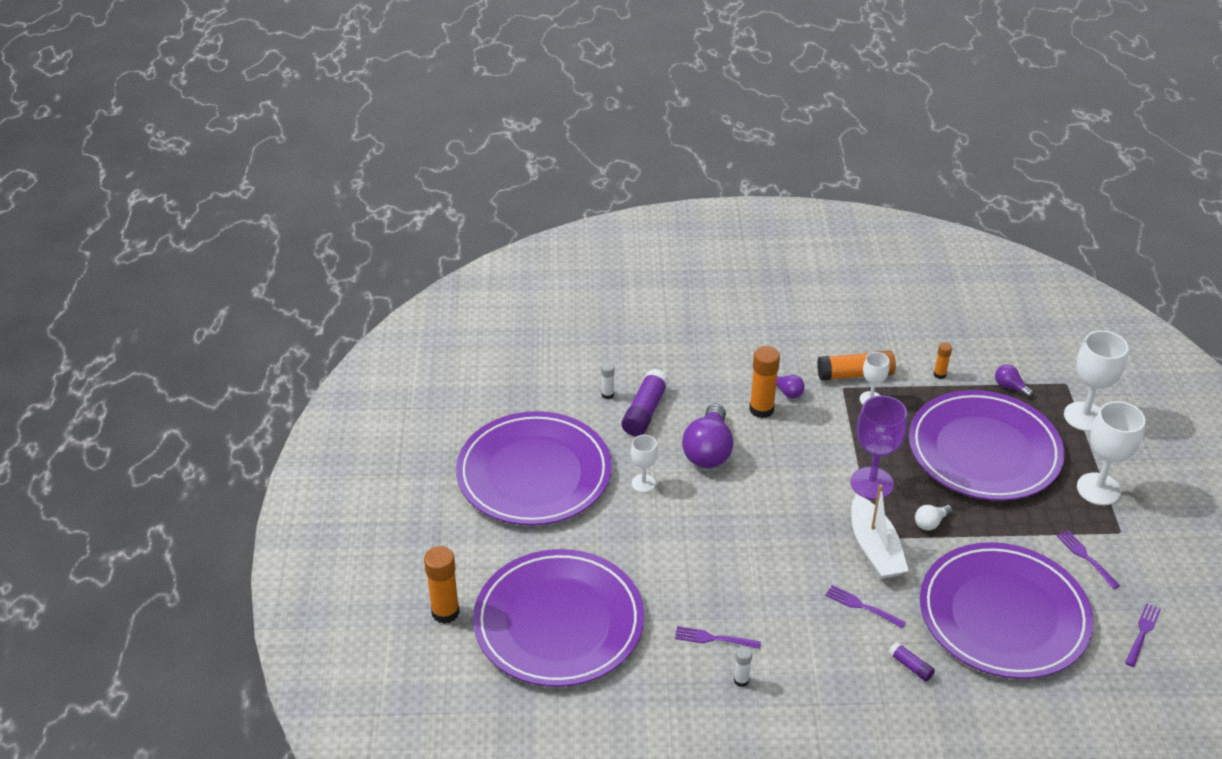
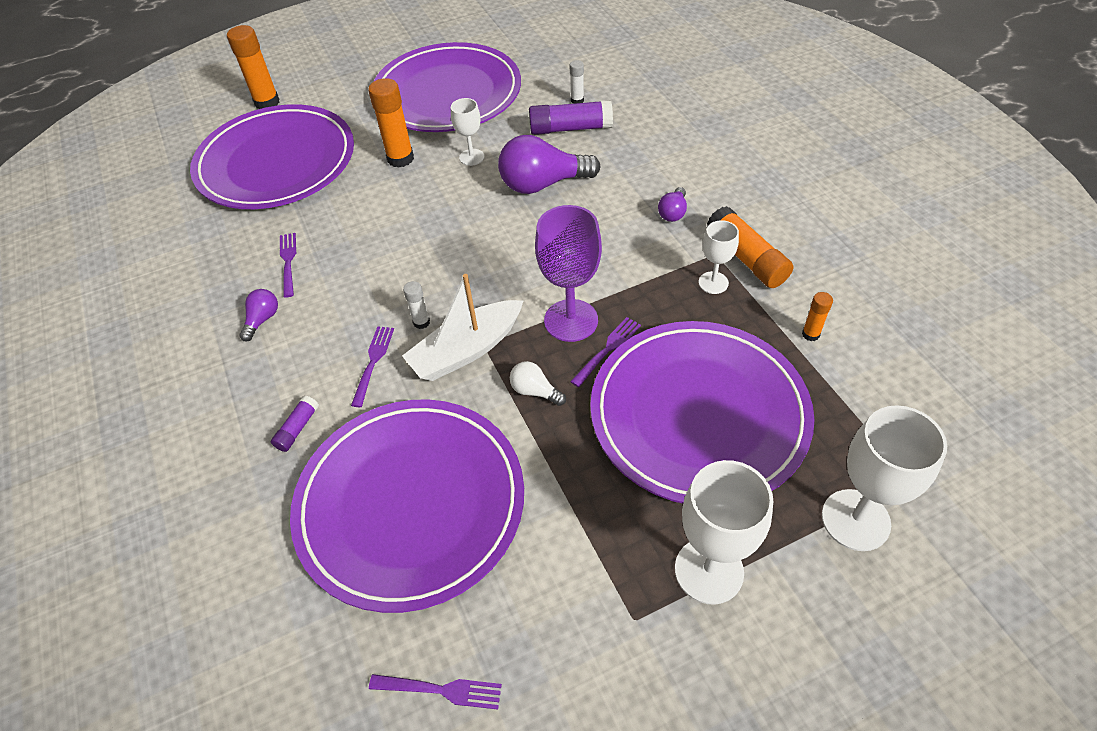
camera: 70 degrees right, 10 degrees up
(741, 680) = (240, 296): white glue stick -> white glue stick (421, 322)
(761, 409) = (630, 202): orange glue stick -> orange glue stick (400, 159)
(1010, 387) = (847, 414): purple light bulb -> purple light bulb (262, 320)
(1086, 557) = (559, 582): purple fork -> purple fork (607, 349)

